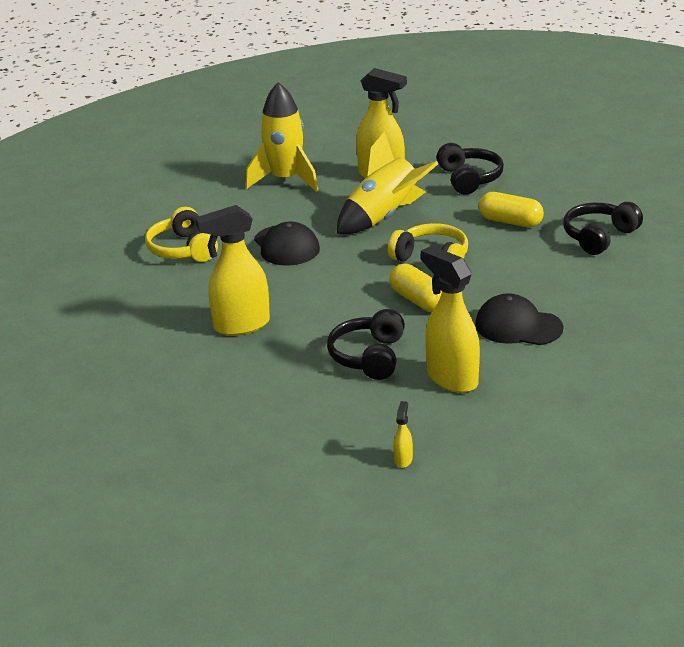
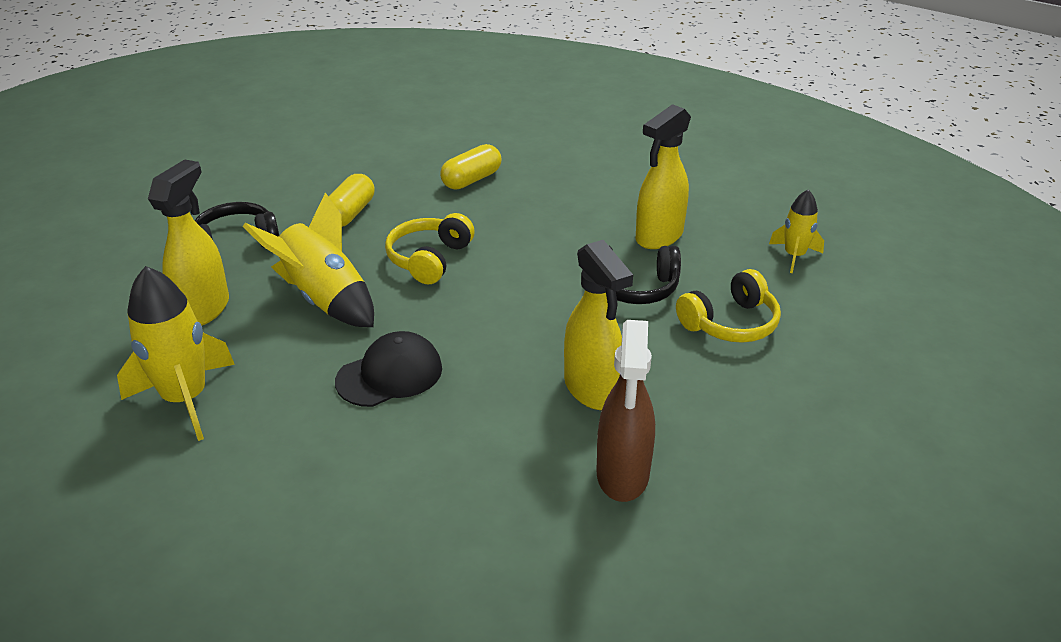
camera: 100 degrees left, 5 degrees up
(150, 331) = (622, 475): none -> brown spray bottle
(183, 249) = (392, 481): yellow headphones -> yellow headphones (730, 323)
(403, 460) = (794, 256): yellow spray bottle -> yellow rocket
(418, 300) = (519, 263): yellow capsule -> yellow capsule (471, 180)
(518, 326) = (560, 205): black cap -> none
(599, 237) = (389, 165): black headphones -> none

